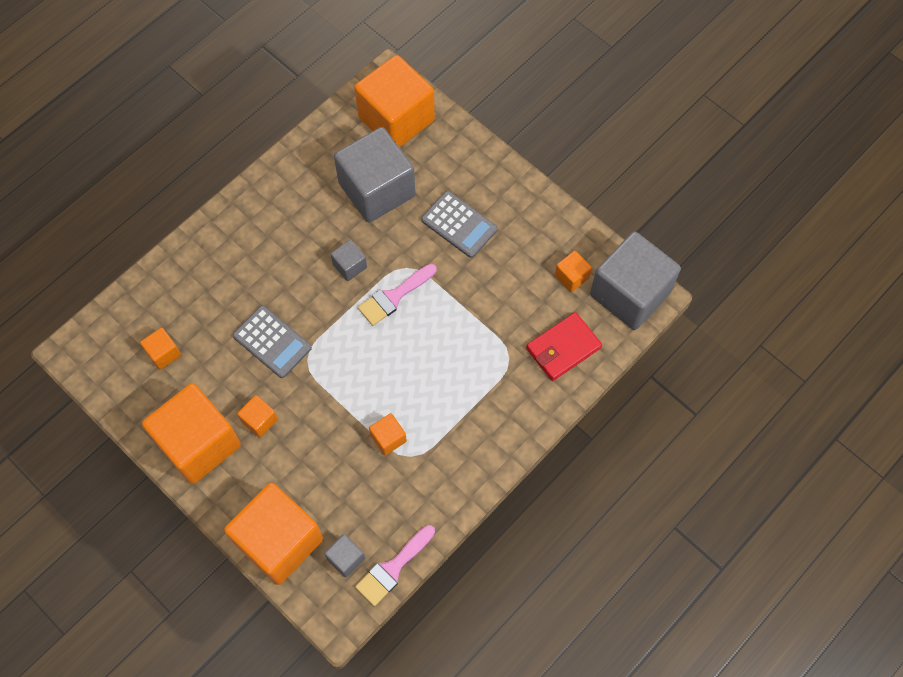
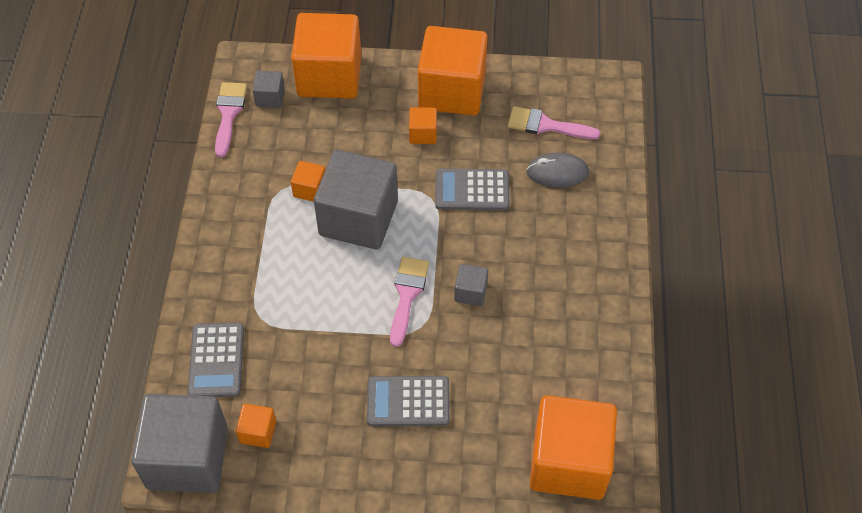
camera: 140 degrees right, 10 degrees down
(163, 353) = (546, 125): orange cube -> pink brush
(198, 308) = (557, 172): none -> grey mouse
(377, 189) = (515, 376): grey cube -> grey cube (358, 218)
(563, 348) = (216, 360): red wallet -> grey calculator

